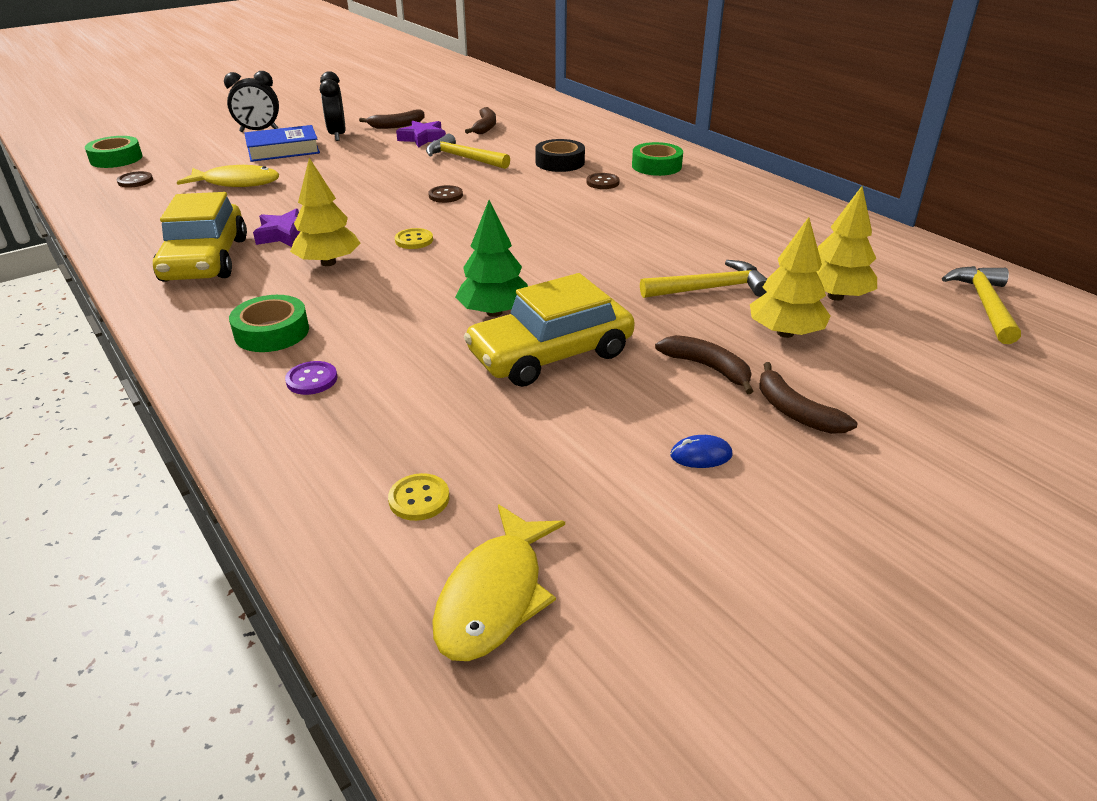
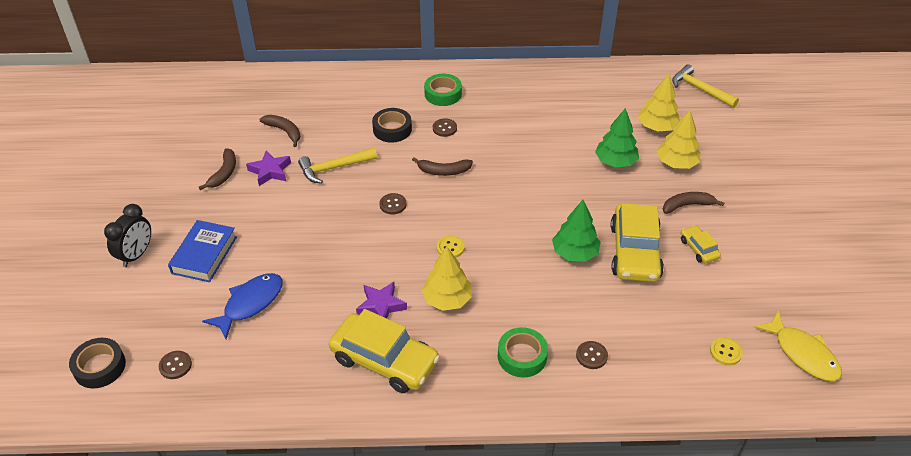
camera: 55 degrees left, 10 degrees up
(116, 159) = (100, 367): green tape -> black tape
(236, 183) = (250, 304): yellow fish -> blue fish
(312, 380) = (591, 356): purple button -> brown button
(337, 135) = (206, 213): black clock -> none
(626, 405) = (698, 249): none -> yellow car
(701, 455) = (751, 246): blue mouse -> none
(710, 288) = (615, 162): yellow hammer -> green tree
(795, 412) = (740, 199): brown banana -> brown banana (443, 171)

